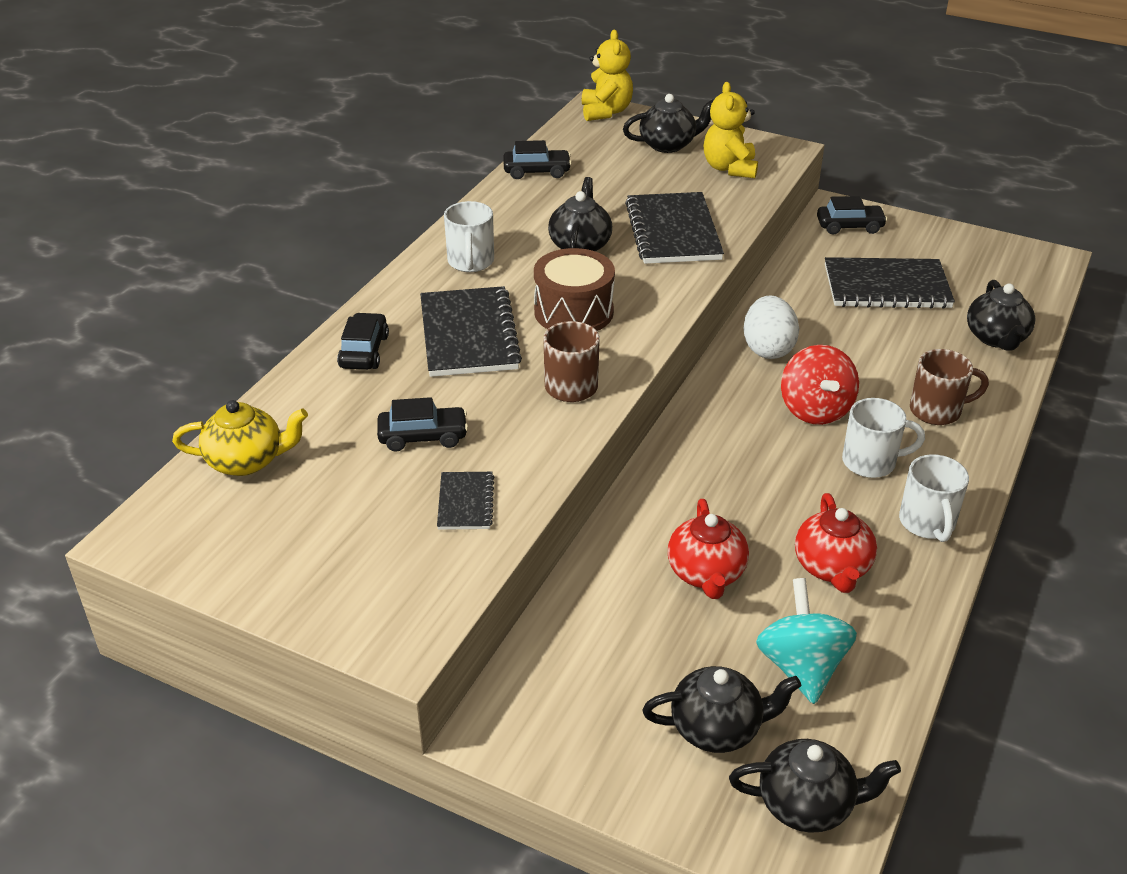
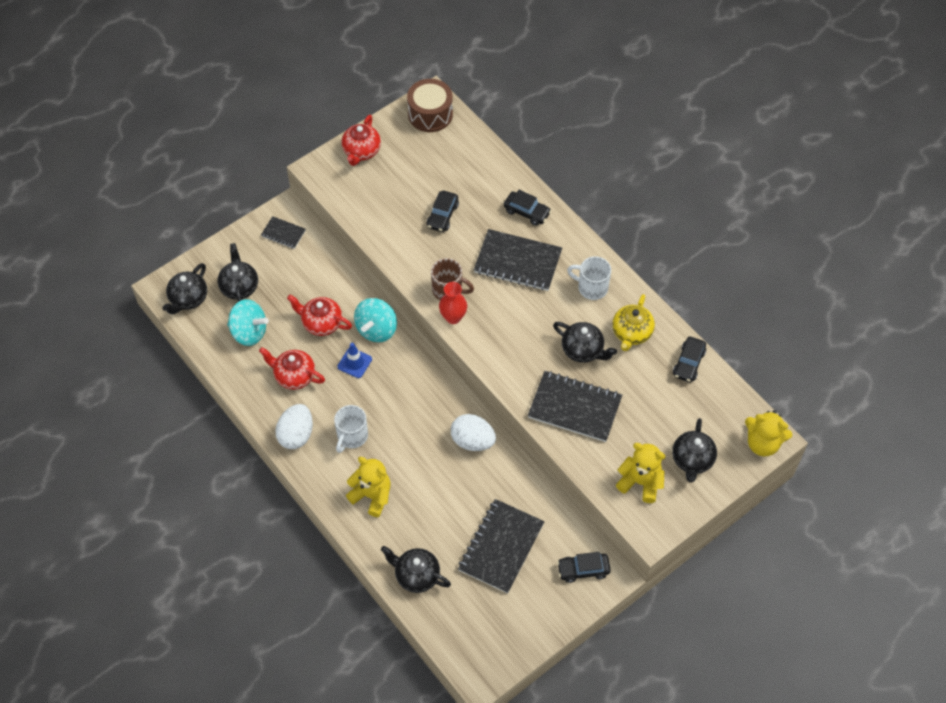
camera: 115 degrees right, 20 degrees up
(247, 461) = (462, 145): yellow teapot -> yellow teapot (631, 333)
(321, 593) = (361, 151): none -> red teapot
(465, 502) = (386, 217): black notebook -> black notebook (283, 233)
(573, 312) = (514, 318): brown drum -> brown drum (430, 114)
(617, 366) = (453, 317): none -> red vase
(666, 502) = (376, 329): none -> turquoise spinning top
(717, 728) = (239, 286): black teapot -> black teapot turned 150 degrees clockwise
(747, 505) = (354, 363): none -> blue traffic cone
(815, 410) = (406, 434): red spinning top -> none
(849, 226) = (583, 570): black car -> black car turned 60 degrees clockwise
(927, 523) = (296, 434): white mug -> white egg
(937, 411) = (372, 496): brown mug -> yellow teddy bear

